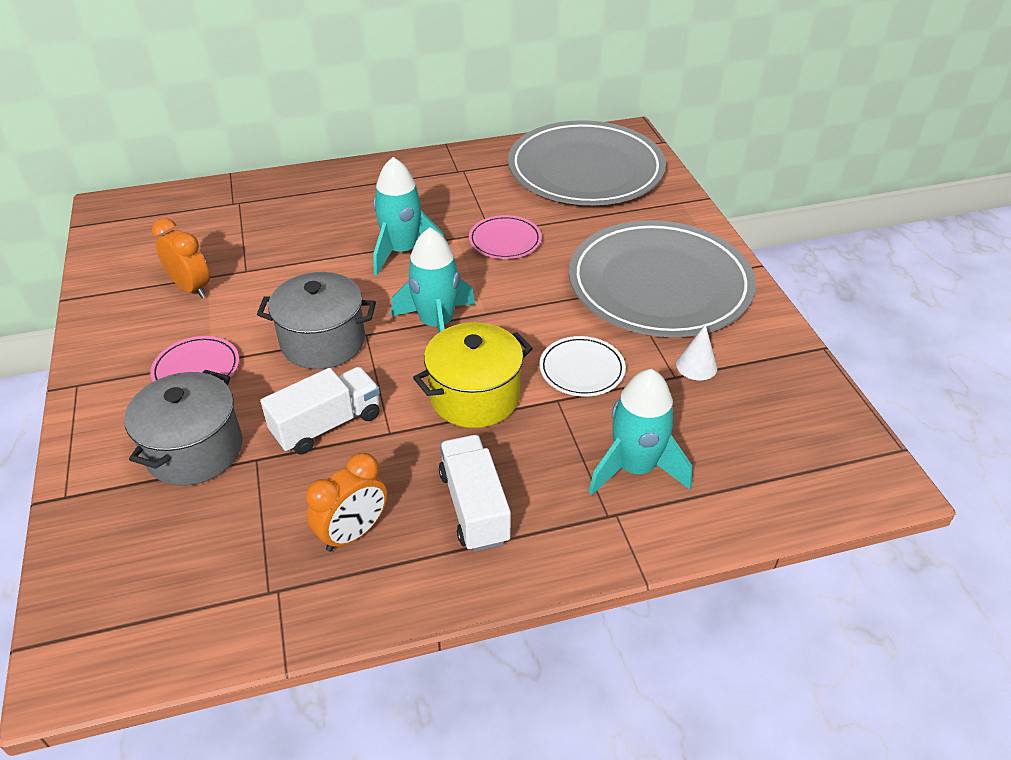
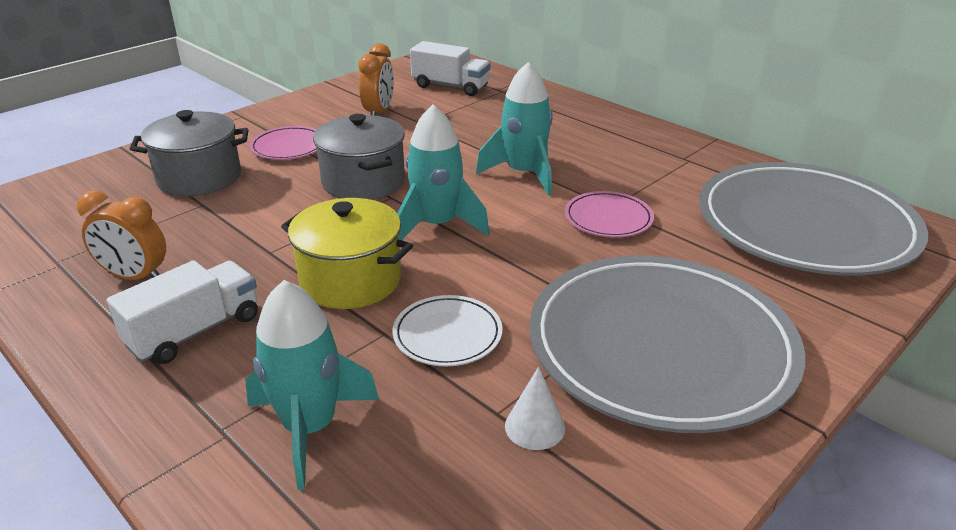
camera: 60 degrees right, 10 degrees down
(327, 425) = (261, 219): white truck -> white truck (450, 86)

